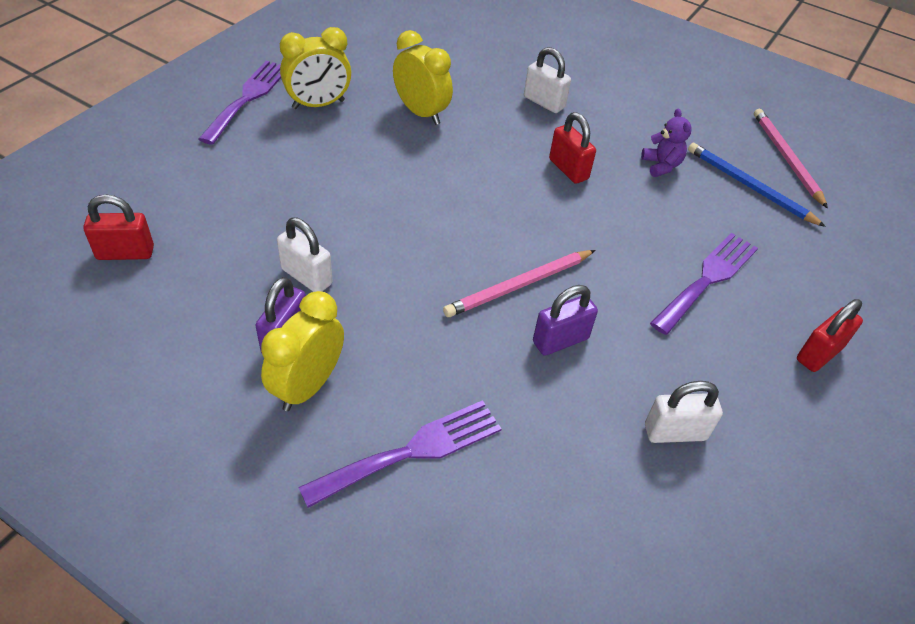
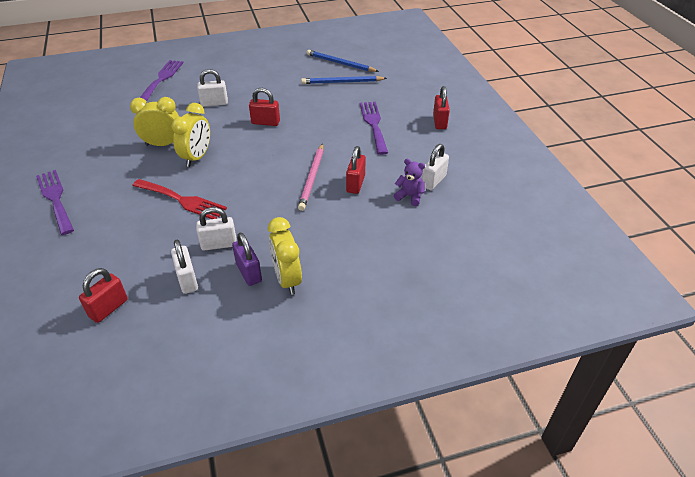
camera: 45 degrees left, 5 degrees down
(223, 289) = (187, 280): none -> white padlock
(318, 104) = (102, 175): yellow clock -> yellow clock (197, 157)
(347, 193) = (182, 200): none -> red fork
(412, 451) = (361, 263): purple fork -> purple fork (162, 79)
(560, 340) = (355, 184): purple padlock -> red padlock
(661, 165) = (299, 96): purple teddy bear -> purple teddy bear (410, 196)
(786, 159) = (340, 63): pink pencil -> blue pencil

